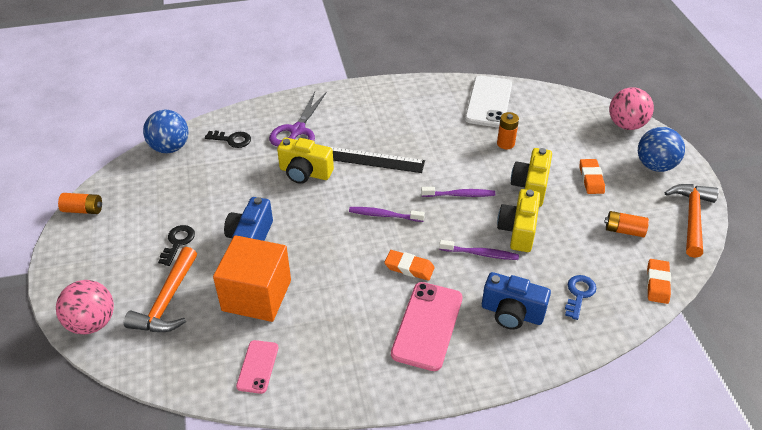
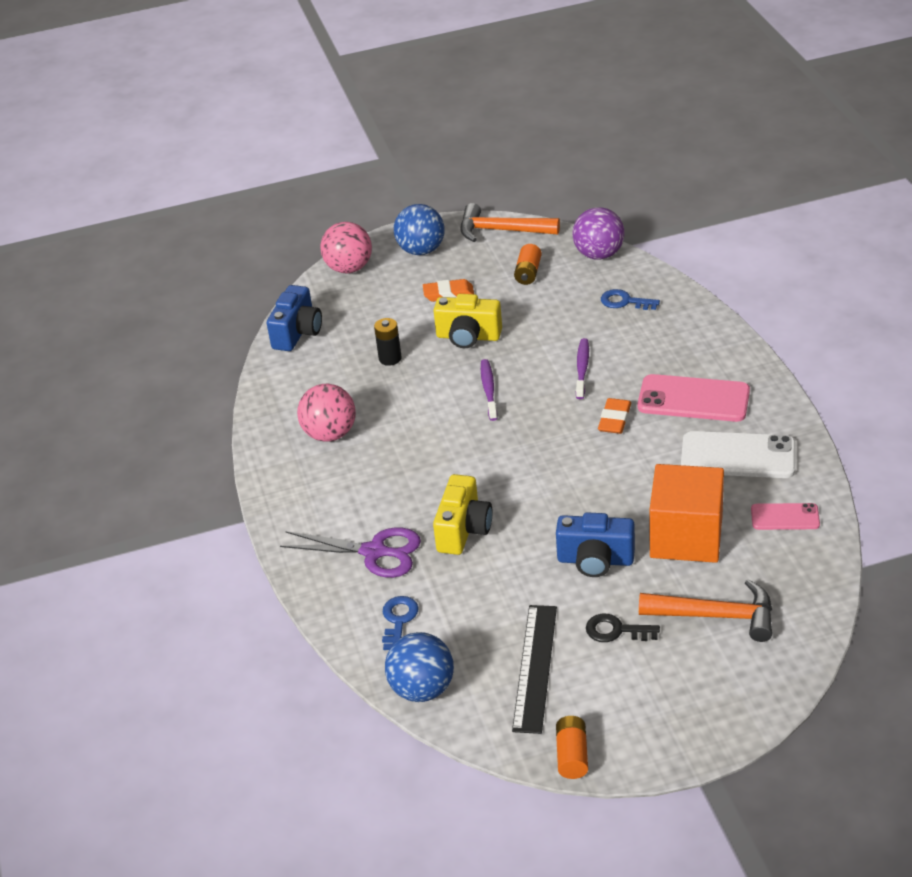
camera: 90 degrees left, 5 degrees down
(92, 323) = (768, 679): pink ball -> pink ball (330, 434)
(232, 140) = (398, 620): black key -> blue key
(371, 159) = (430, 471): black ruler -> black ruler (535, 667)
(384, 215) = (533, 448): purple toothbrush -> none
(488, 102) = (304, 376): white phone -> white phone (738, 456)
(505, 143) = (390, 358): orange battery -> black battery
(512, 313) = (661, 343): blue camera -> blue camera (297, 333)
(518, 230) = (541, 343): yellow camera -> none
(657, 283) = (599, 254): orange eraser -> purple ball

